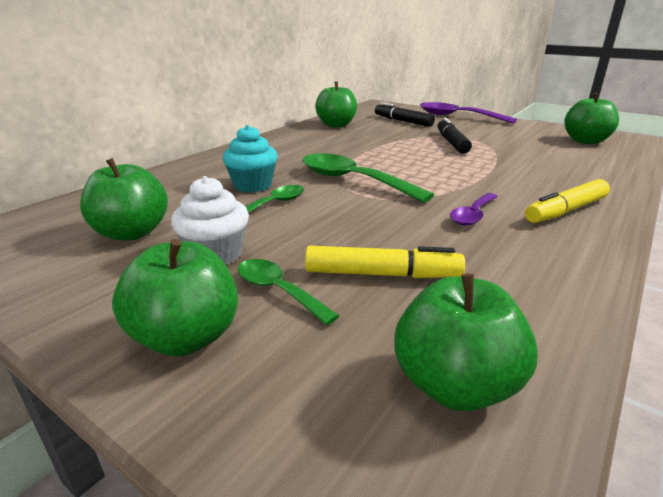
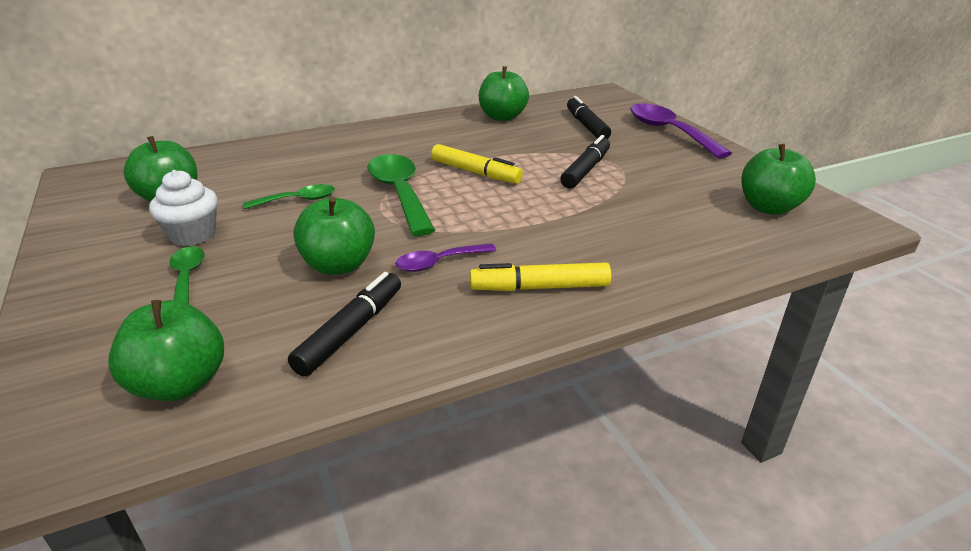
camera: 30 degrees right, 5 degrees up
(186, 337) = (95, 290): green apple -> green apple (339, 265)
(252, 185) = (311, 176): turquoise cupcake -> none
(382, 274) = (270, 291): yellow marker -> yellow marker (475, 172)
(508, 280) = (351, 331): none -> black marker

